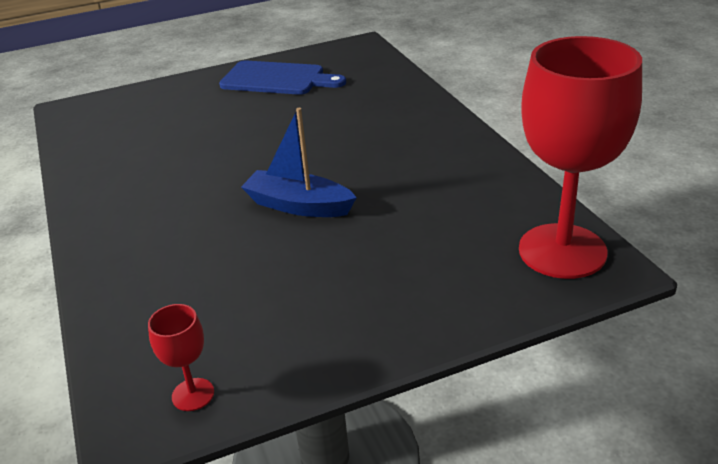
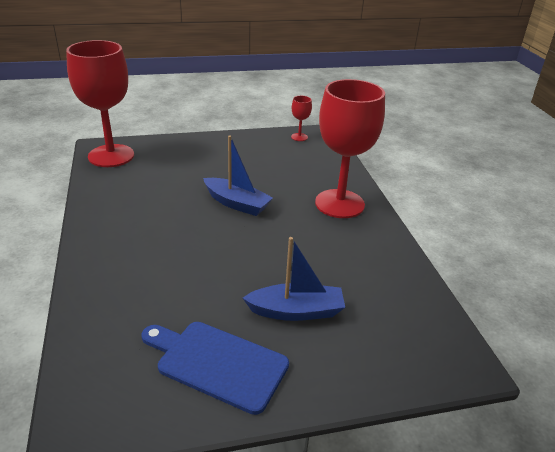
camera: 175 degrees left, 0 degrees up
(138, 234) = (339, 204): none -> red goblet
(212, 115) = (296, 311): none -> blue boat

